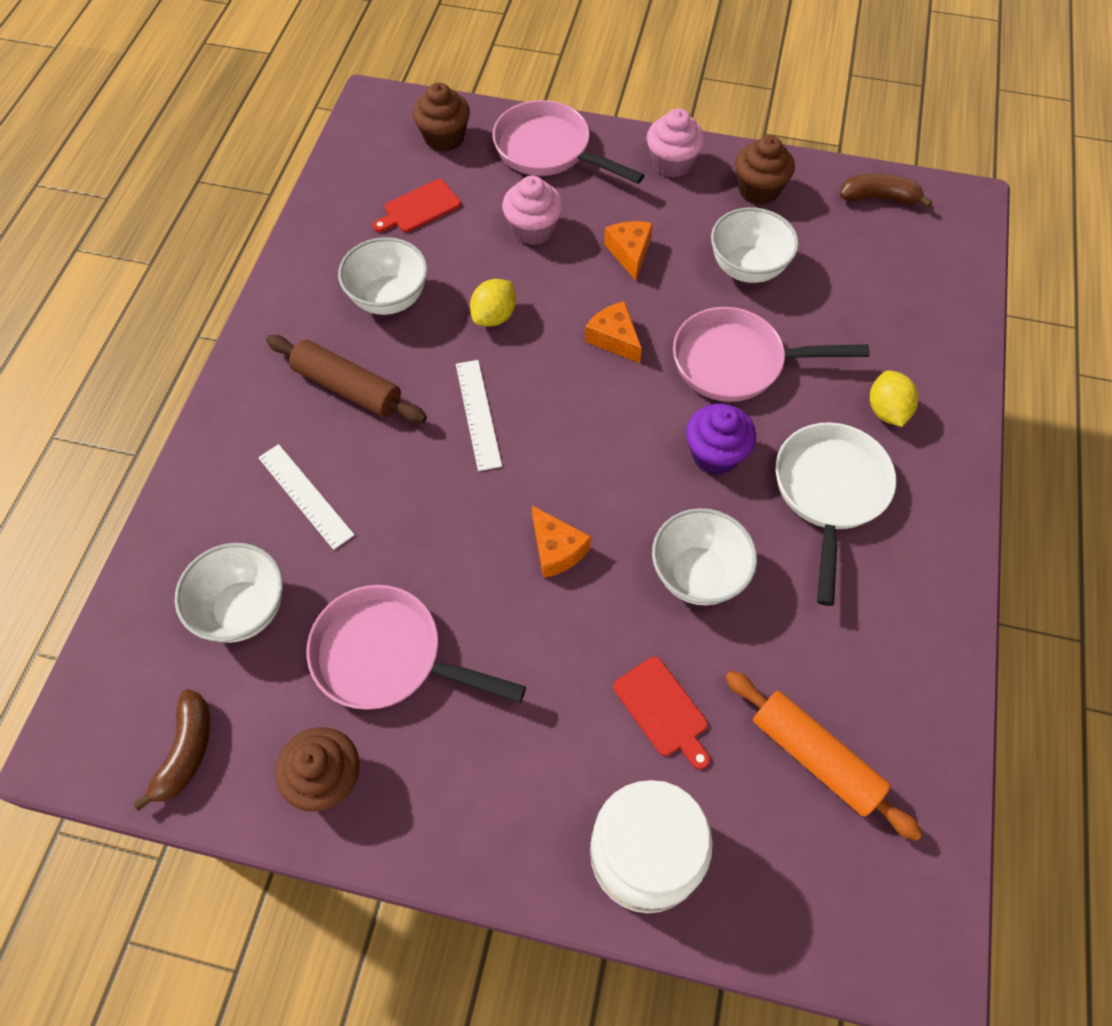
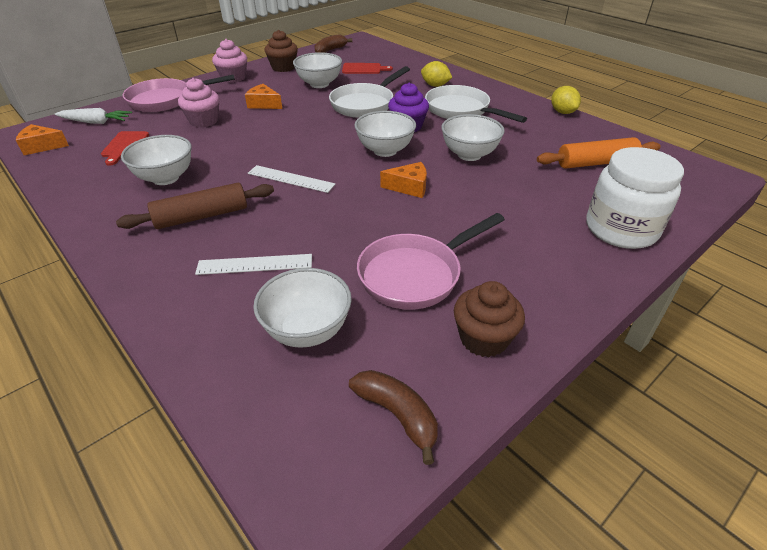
camera: 55 degrees left, 20 degrees down
(444, 138) = (96, 122): brown cupcake -> white carrot
(494, 316) = (237, 151): yellow lemon -> yellow lemon (562, 112)
(614, 338) = (306, 125): orange cheese -> orange cheese (42, 146)
(624, 468) = (385, 151): none -> white bowl
(662, 710) = (538, 192): red cutting board -> red cutting board (363, 69)
(736, 362) = (365, 104): pink pan -> white pan

